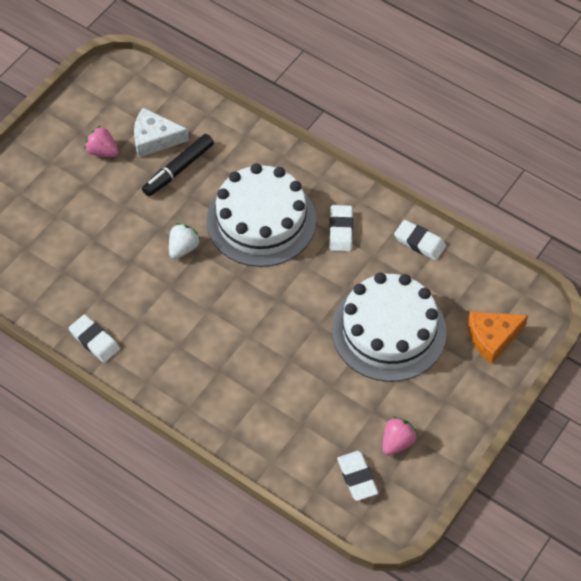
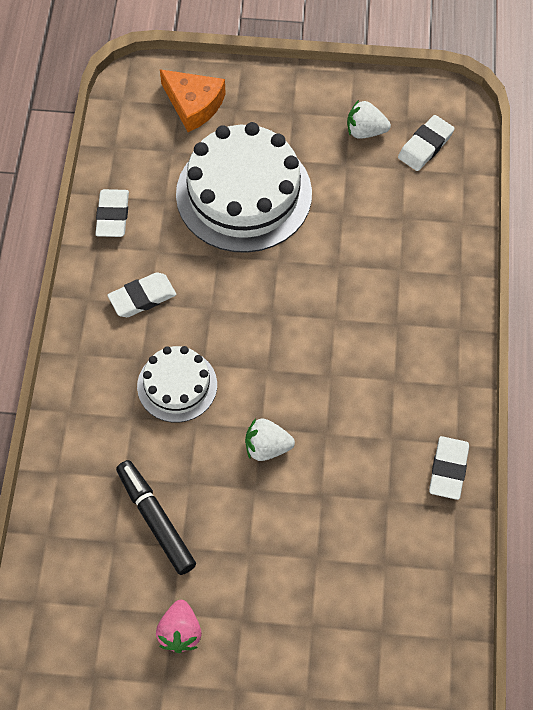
camera: 120 degrees left, 5 degrees up
(155, 138) = (123, 578): white cheese -> none
(178, 169) = (156, 520): black marker -> black marker turned 135 degrees counterclockwise
(261, 220) = (177, 385): white cake -> white cake, size x0.55
(397, 442) = (365, 131): pink strawberry -> white strawberry

